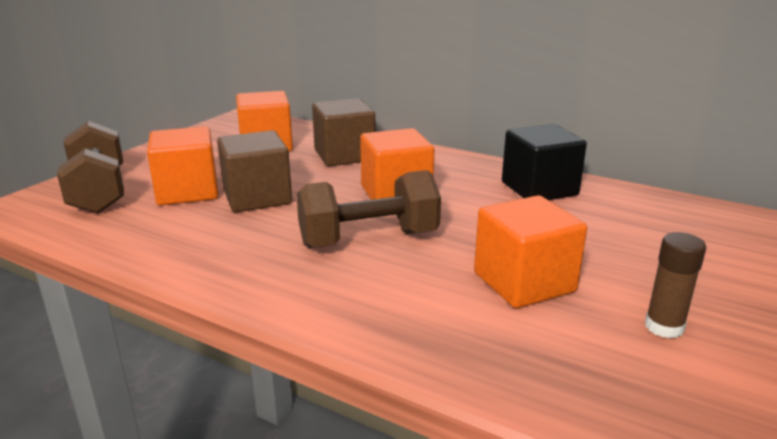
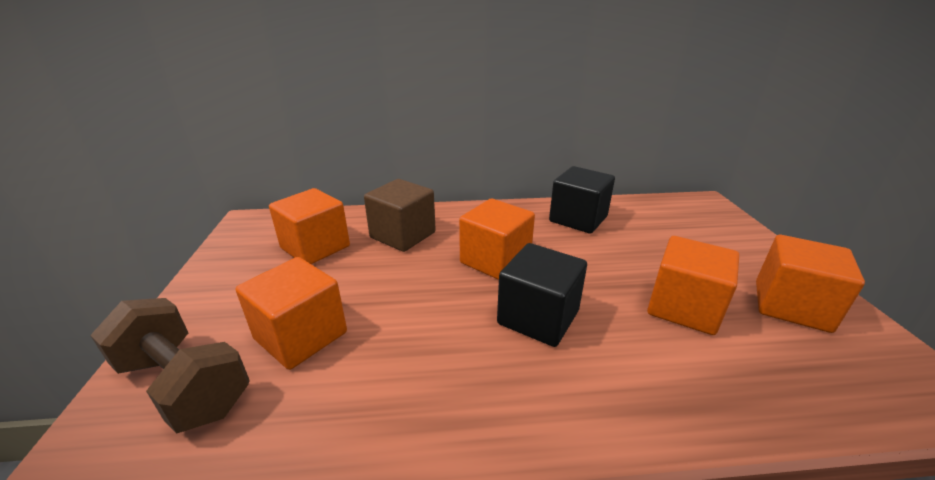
camera: 35 degrees left, 5 degrees up
(257, 197) = (384, 312): brown cube -> none
(368, 239) = (538, 317): brown dumbbell -> black cube
(664, 327) = (791, 306): brown glue stick -> orange cube

